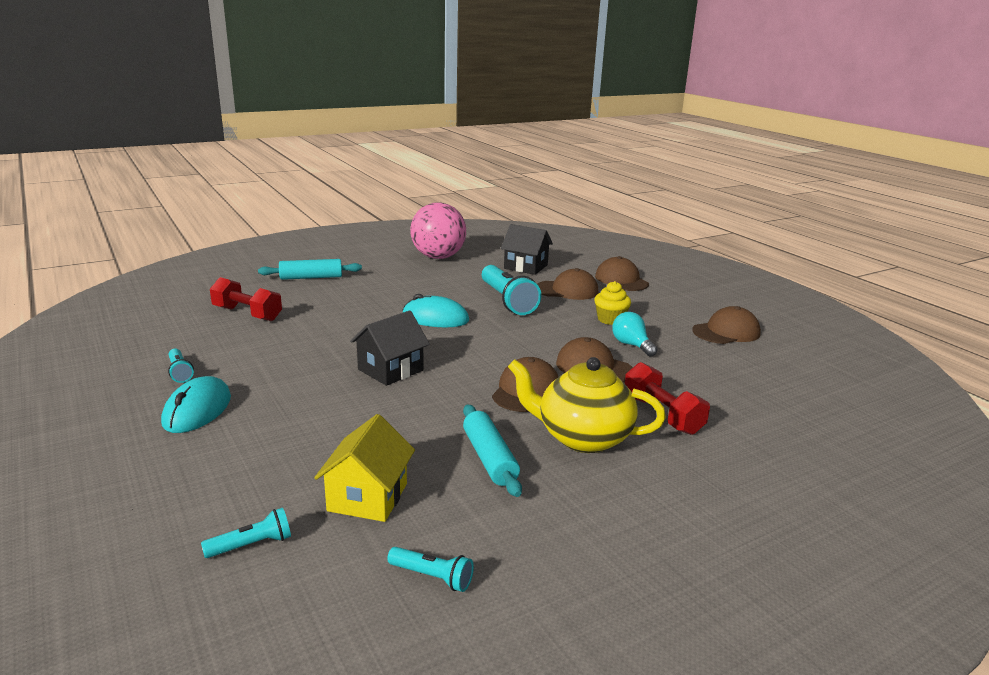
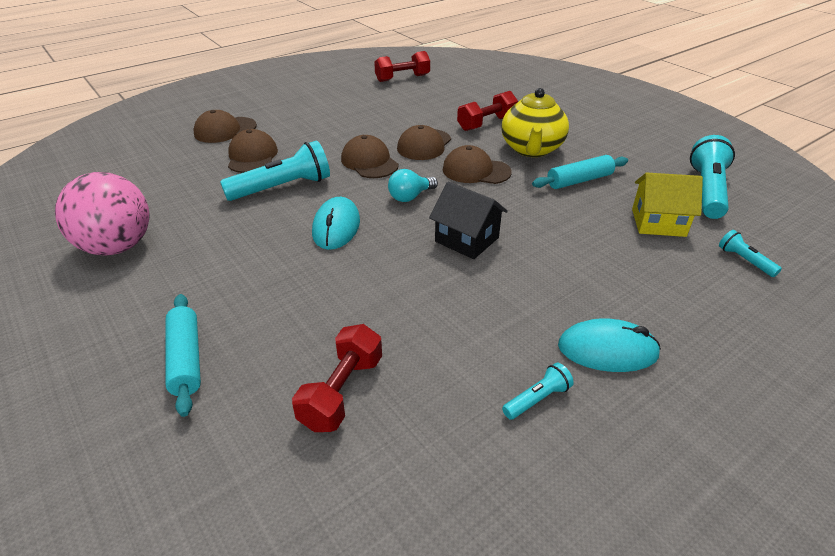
camera: 95 degrees left, 15 degrees up
(432, 577) = (707, 191): turquoise flashlight -> turquoise flashlight, size x2.07
(526, 267) = (173, 181): black house -> none
(610, 319) = (326, 137): yellow cupcake -> none
(631, 345) = (378, 130): turquoise light bulb -> turquoise light bulb (410, 197)
(726, 332) = (344, 96): brown cap -> brown cap (369, 162)
(807, 370) = (402, 78): none -> red dumbbell

